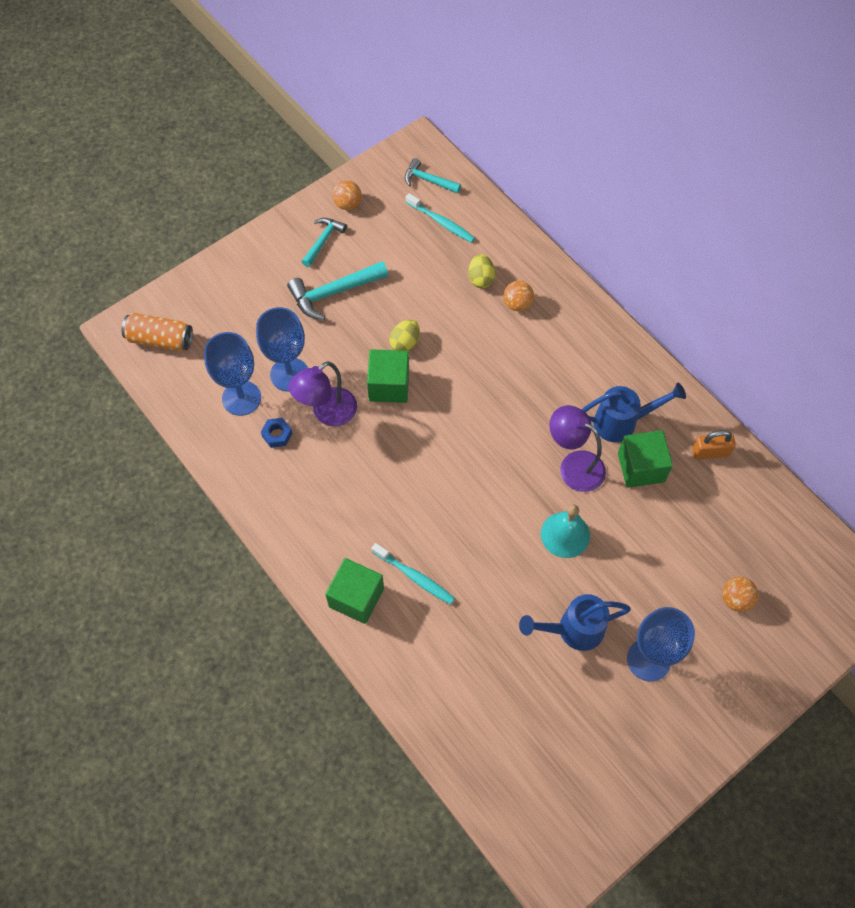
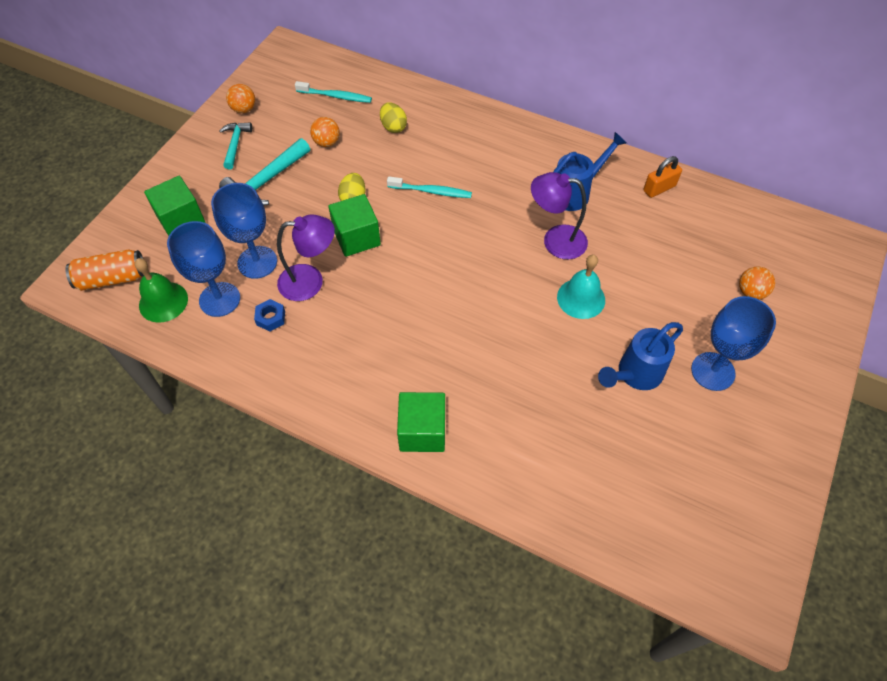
camera: 25 degrees left, 5 degrees down
(193, 380) = (163, 302): none -> green bell
(327, 413) = (310, 281): purple lamp -> purple lamp turned 120 degrees counterclockwise
(414, 577) = (467, 389): turquoise toothbrush -> turquoise toothbrush (431, 191)
(428, 180) = (307, 69): turquoise hammer -> none
(517, 304) = (435, 135): orange ball -> orange ball (327, 142)
(641, 467) = (611, 221): green cube -> green cube (181, 220)

